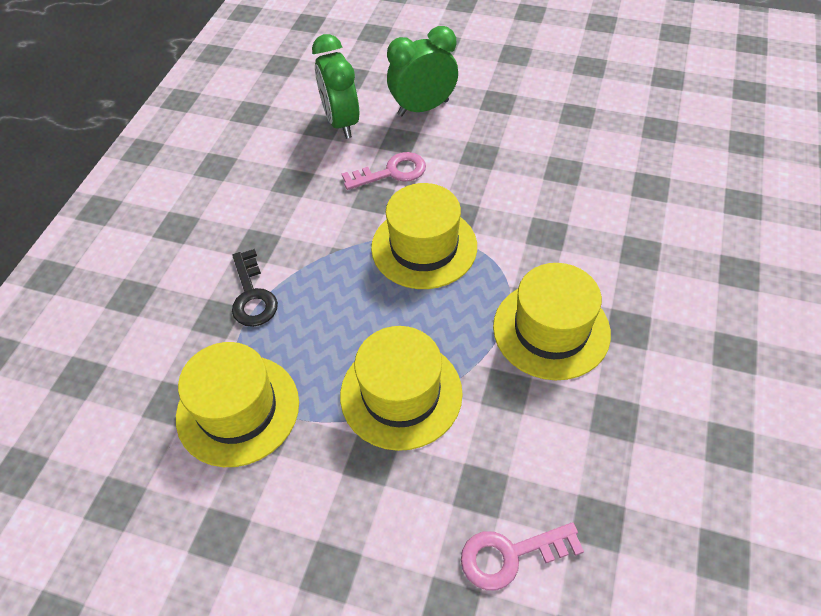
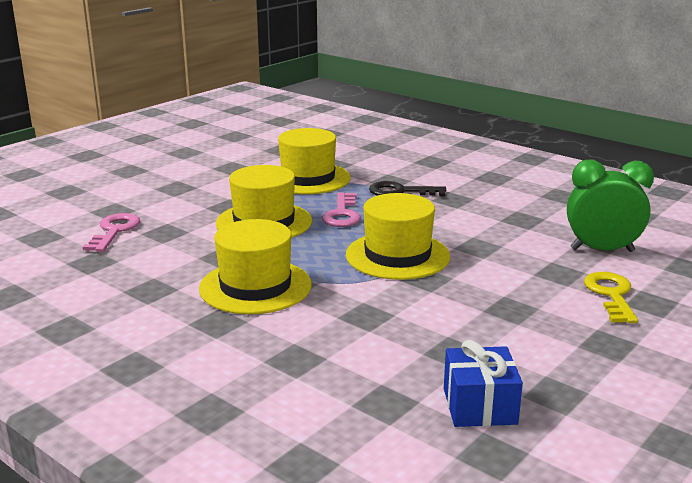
camera: 110 degrees right, 30 degrees down
(391, 172) = (508, 260): pink key -> pink key (342, 214)
(423, 108) = (611, 295): green clock -> yellow key
(618, 143) = (479, 406): none -> blue gift

